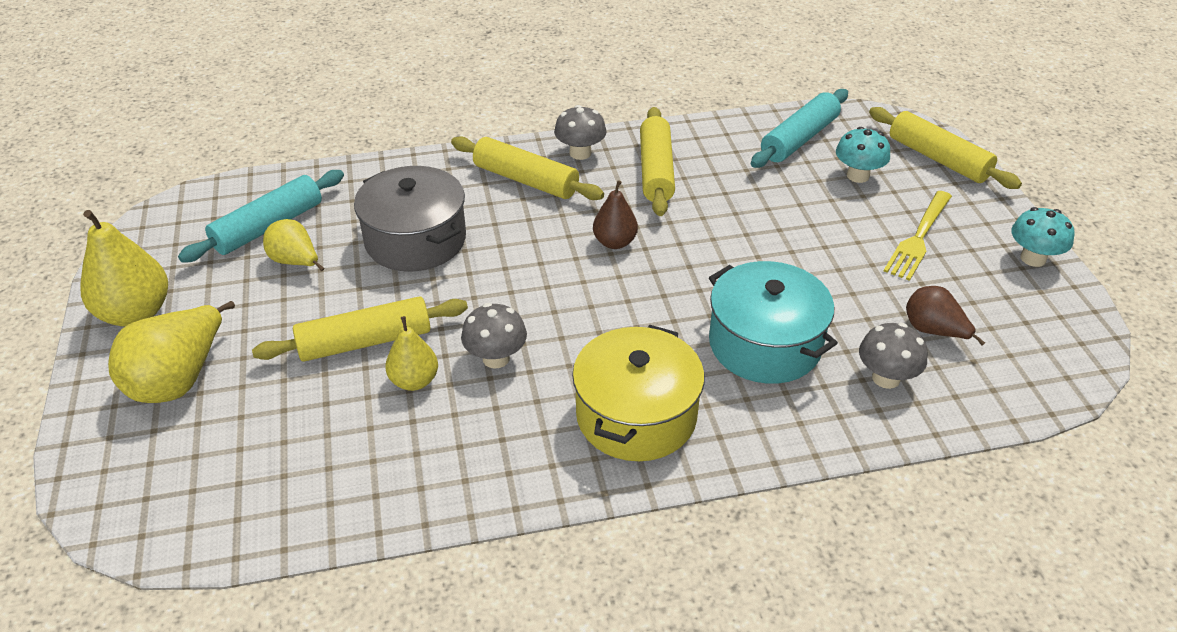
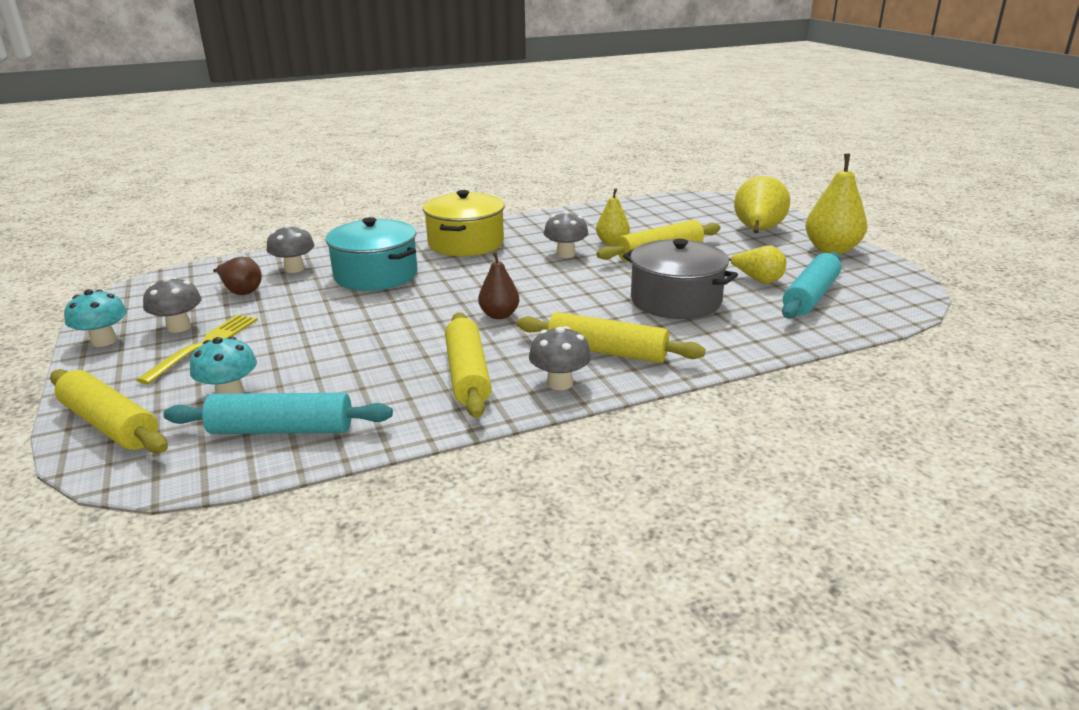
camera: 170 degrees right, 15 degrees down
(799, 139) = (282, 429): turquoise rolling pin -> turquoise rolling pin turned 60 degrees clockwise
(966, 270) = (179, 327): none -> grey mushroom

